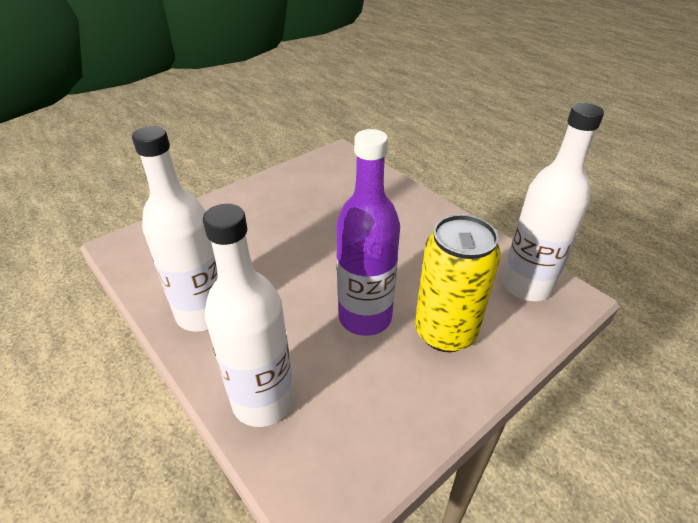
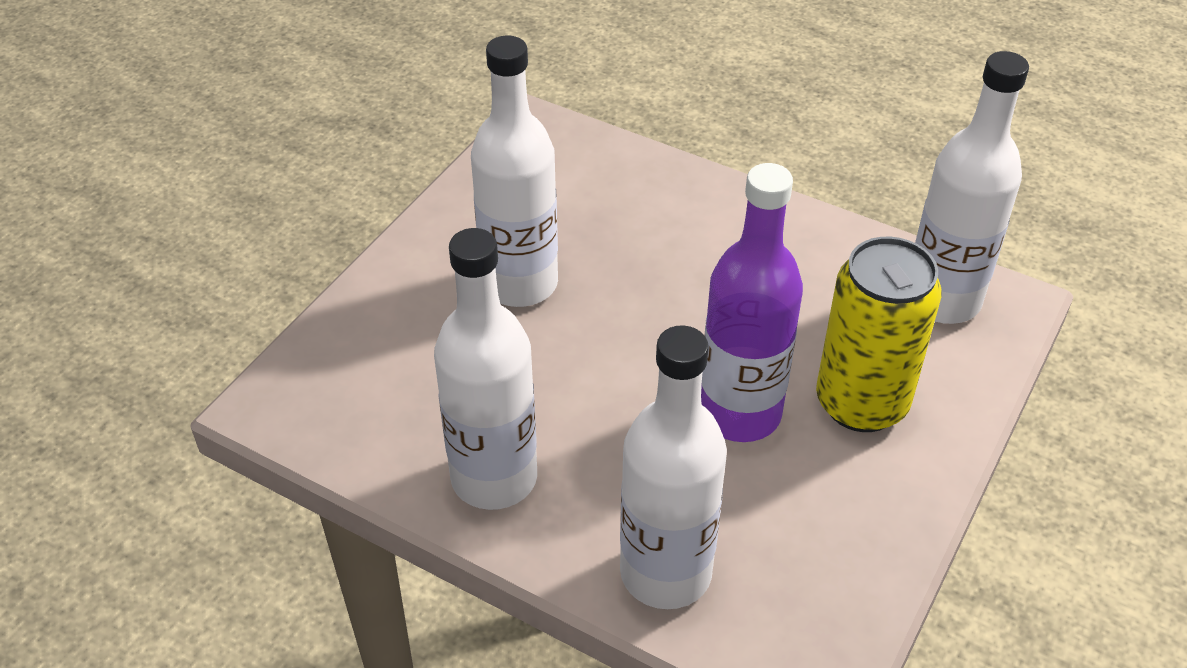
camera: 20 degrees left, 5 degrees up
(284, 219) = (520, 284): none -> white bottle

